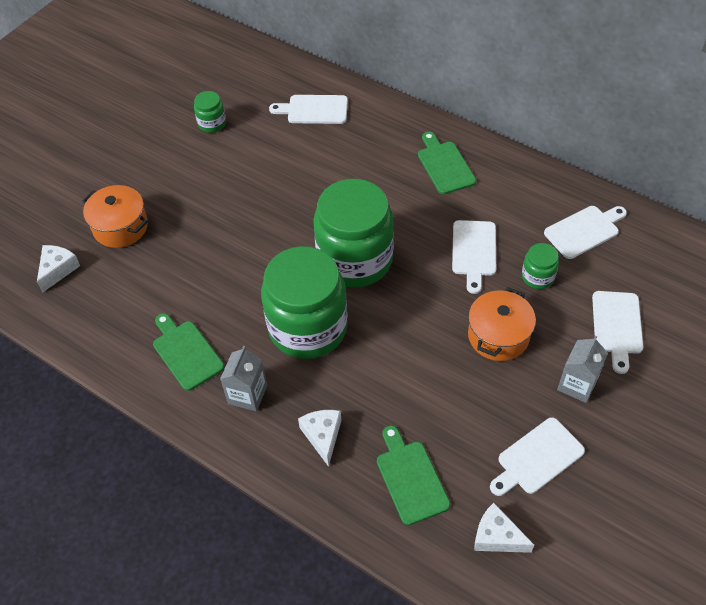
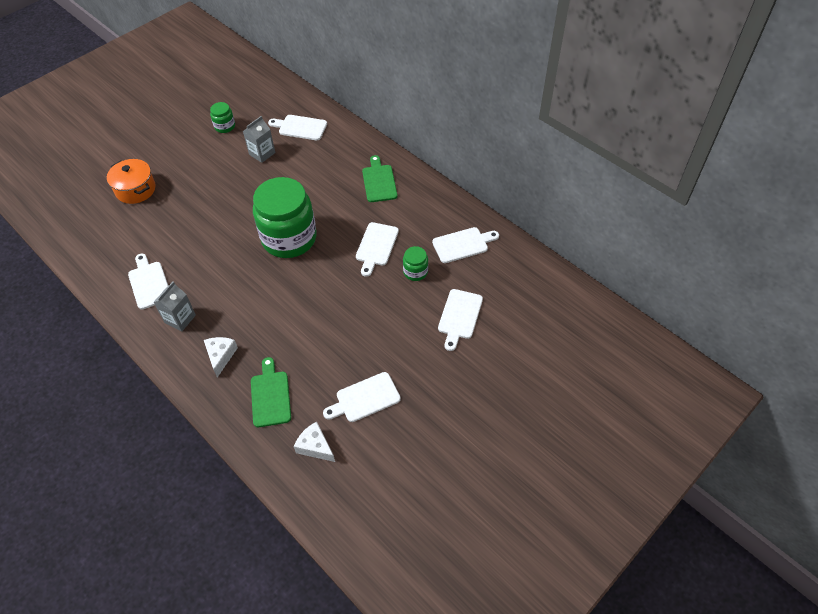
camera: 10 degrees right, 0 degrees up
(58, 270) = (83, 212): white cheese -> none
(186, 352) = (149, 283): green cutting board -> white cutting board
(308, 328) = (238, 280): green jar -> none
(498, 336) = (370, 309): orange pot -> none
(577, 384) = (414, 352): grey carton -> grey carton (262, 153)

